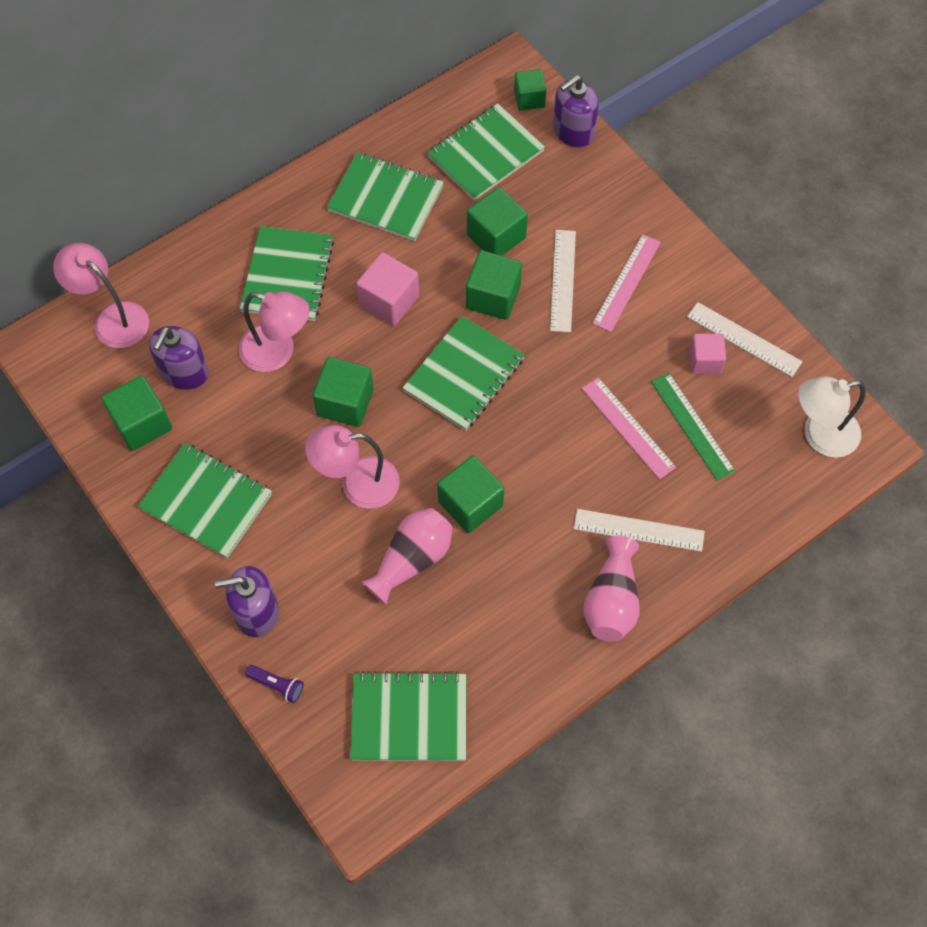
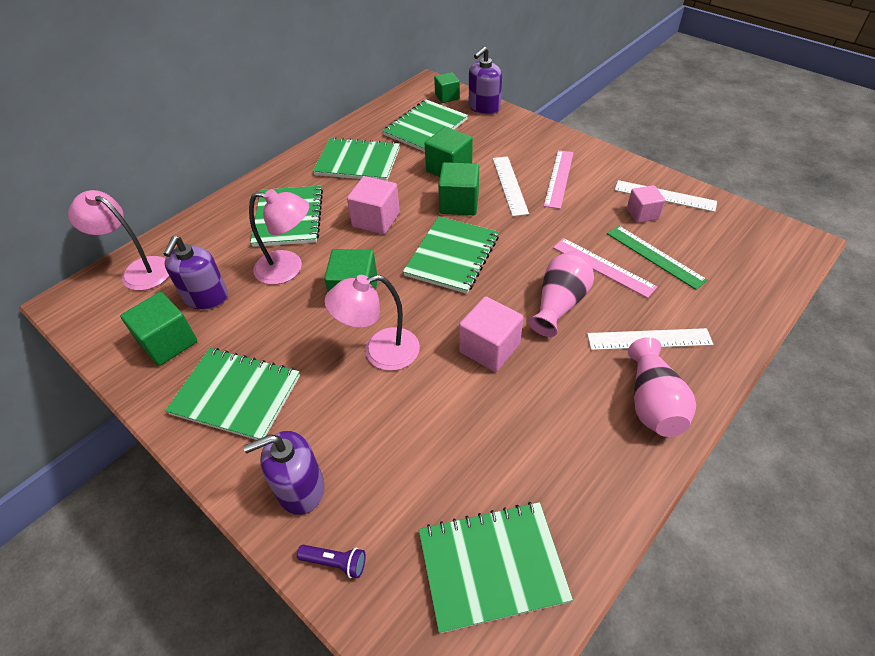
camera: 10 degrees left, 15 degrees down
(412, 560) = (449, 406): pink vase -> pink vase (560, 303)
(470, 504) = (489, 348): green cube -> pink cube
(820, 435) = (759, 244): white lamp -> none

